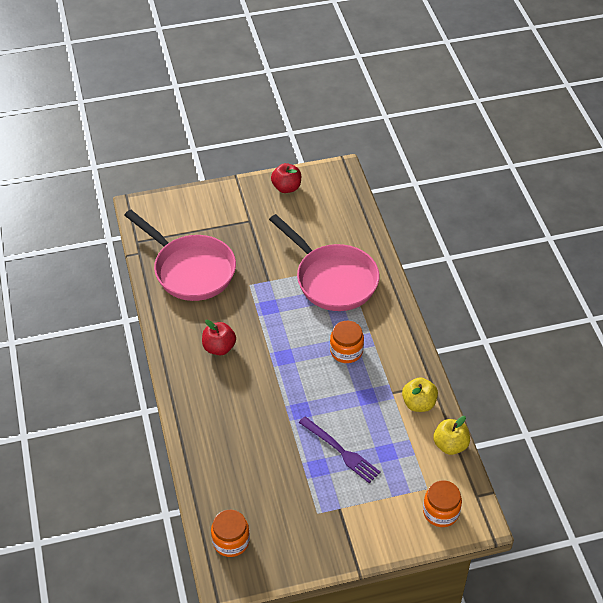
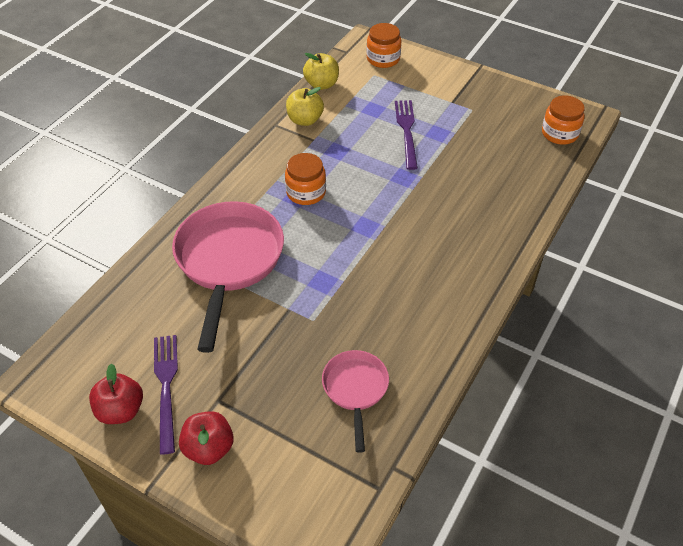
camera: 135 degrees left, 0 degrees up
(190, 270) = (355, 389): pink pan -> pink pan, size x0.53
(219, 347) = (417, 278): red apple -> red apple (209, 448)
(280, 208) = (166, 387): none -> purple fork

